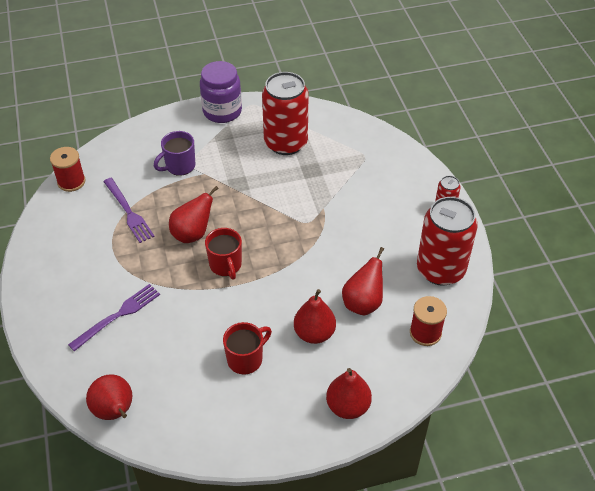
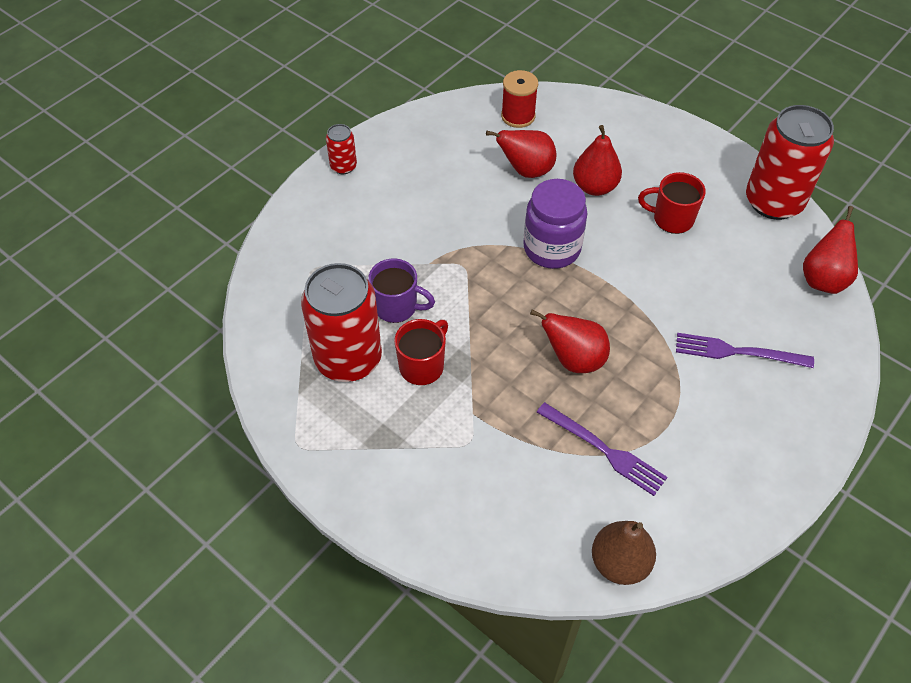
camera: 125 degrees left, 5 degrees up
(71, 181) = (619, 563): red spool -> brown pear
(128, 212) = (604, 450): purple fork -> purple fork turned 105 degrees clockwise
(179, 166) = (483, 450): purple mug -> purple mug (397, 307)
(222, 111) = (339, 472): purple jar -> purple jar (552, 248)
(226, 265) = (586, 301): red mug -> red mug (422, 366)
(348, 406) = (642, 130): red pear -> none
(440, 270) = (433, 136): red can -> red can (773, 202)

